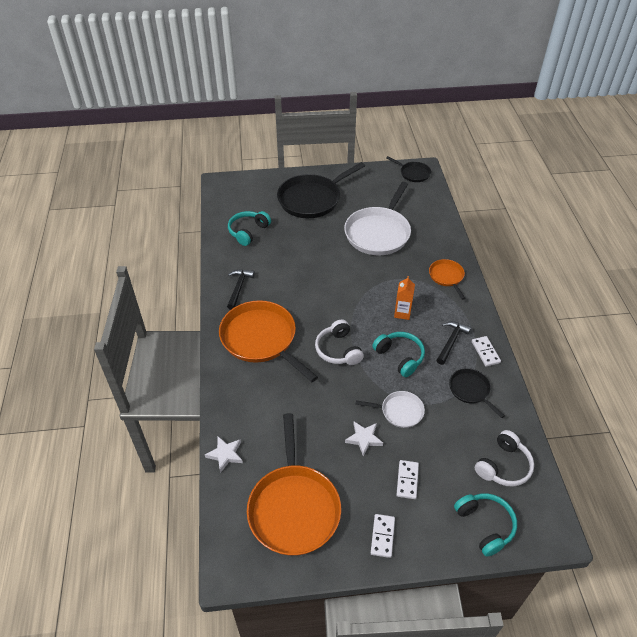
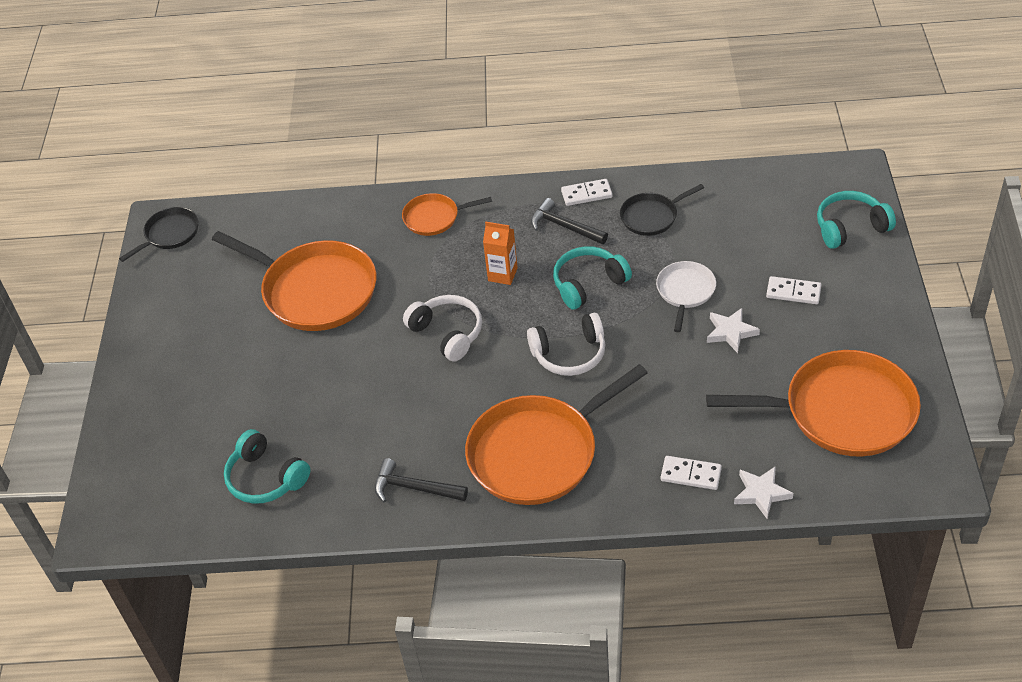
camera: 80 degrees left, 0 degrees up
(312, 199) = (198, 379): black pan -> none
(378, 233) = (315, 291): white pan -> orange pan
(382, 536) = (874, 322): white domino -> white domino (691, 474)
(504, 466) = (768, 201): white headphones -> white headphones (447, 333)

